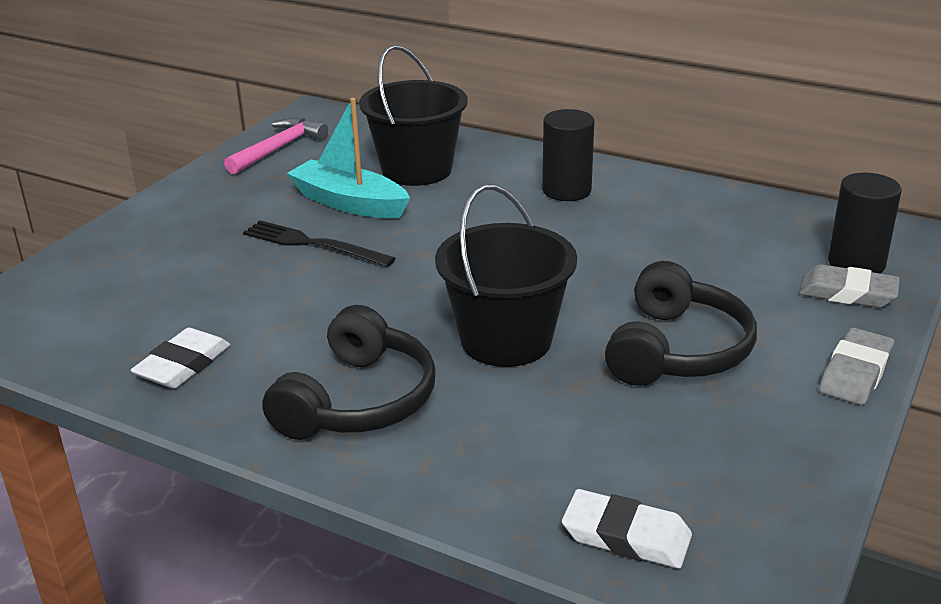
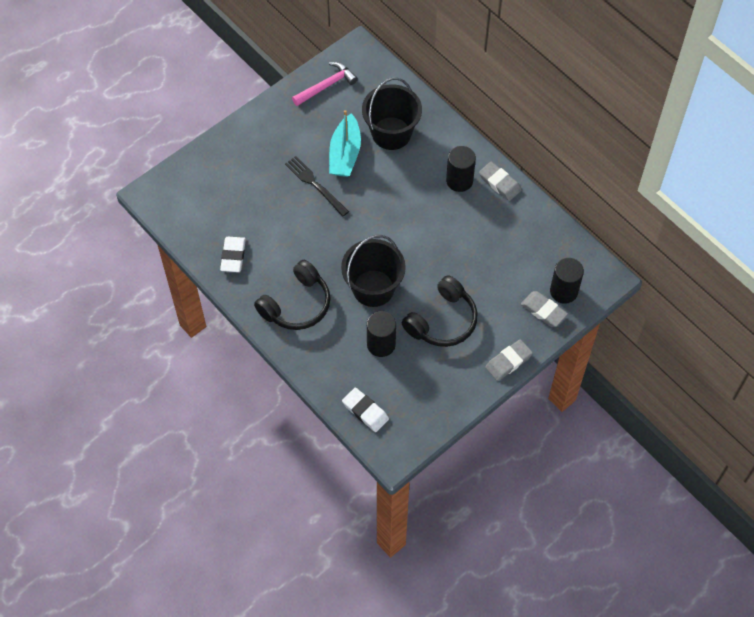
camera: 20 degrees right, 30 degrees up
(183, 365) = (233, 256): white eraser -> white eraser turned 45 degrees counterclockwise
(349, 203) = (345, 154): turquoise boat -> turquoise boat turned 135 degrees counterclockwise
(579, 414) = (381, 344): none -> black cylinder
(634, 180) = (499, 183): none -> grey eraser

